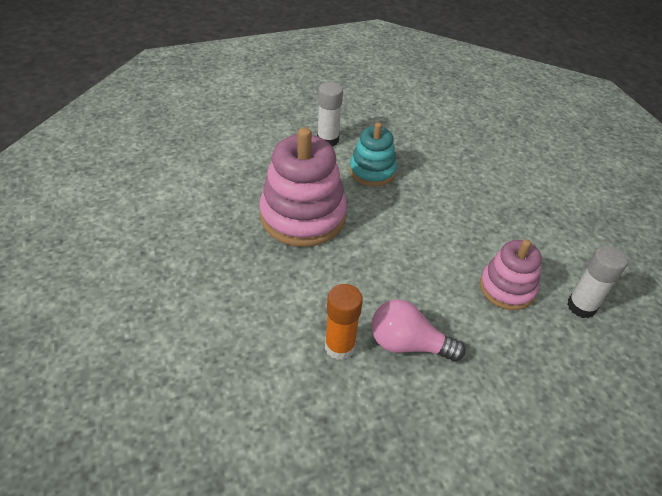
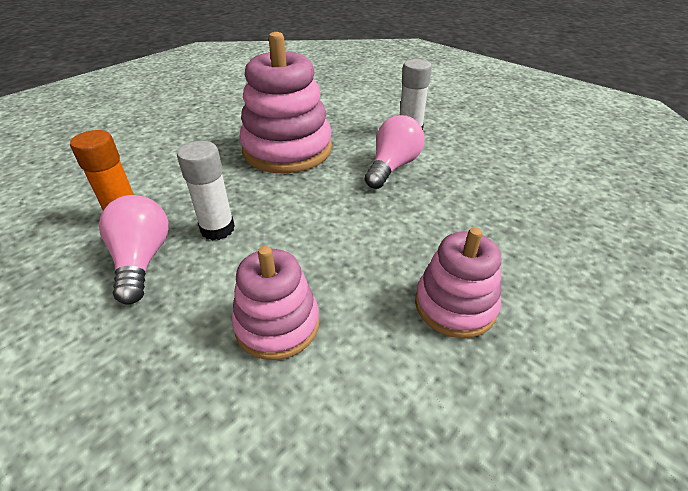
camera: 65 degrees right, 5 degrees down
(372, 171) = (392, 167): turquoise stacking toy -> pink light bulb
(523, 210) = (455, 305): none -> pink stacking toy
(581, 306) = (289, 431): white glue stick -> white glue stick (217, 229)

